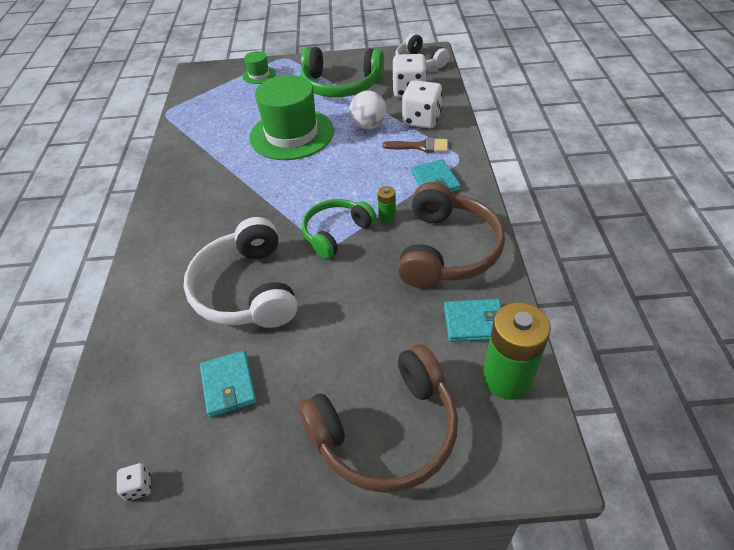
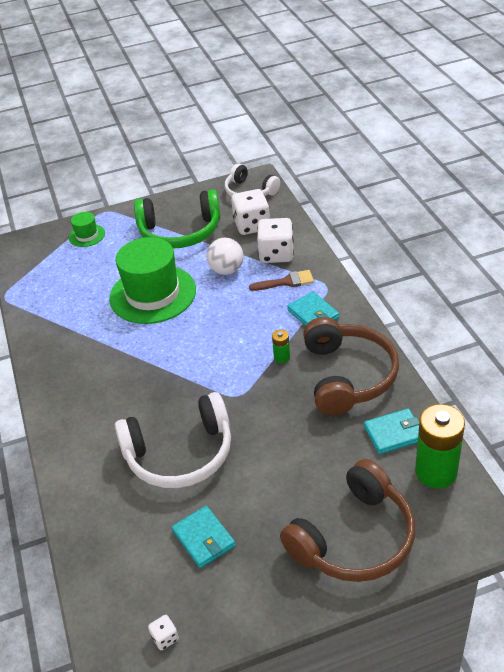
camera: 15 degrees left, 5 degrees down
(247, 289) = (180, 454): white headphones -> white headphones turned 75 degrees counterclockwise
(336, 233) = (240, 383): green headphones -> none

